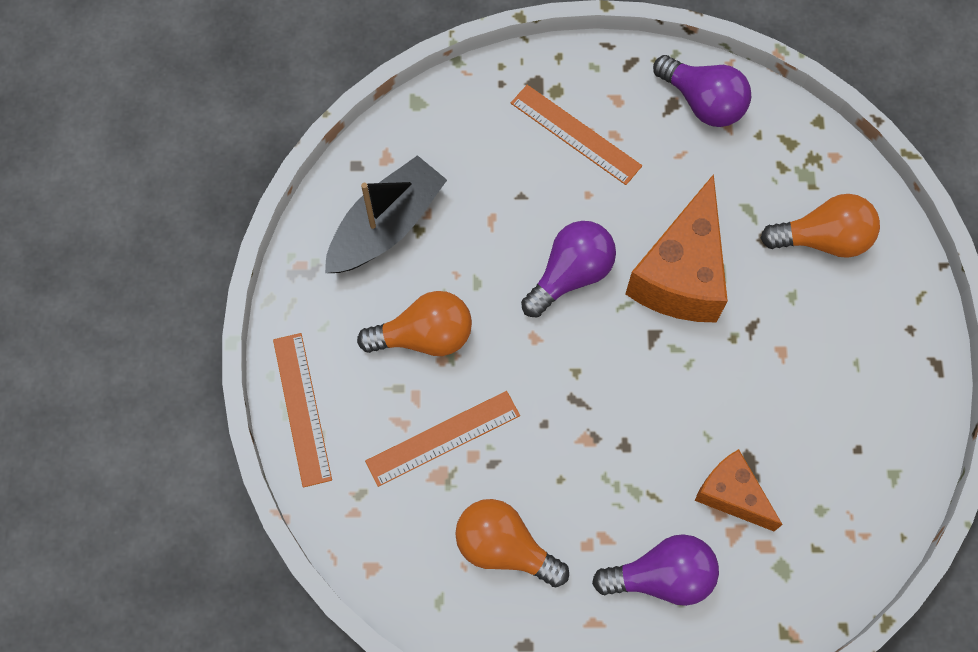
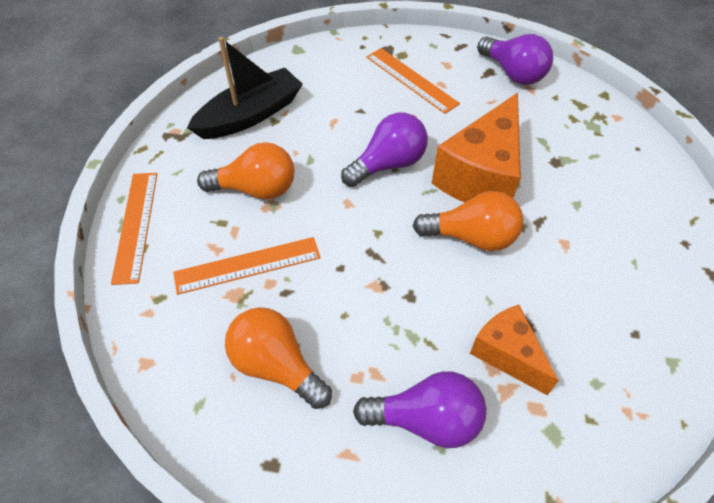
camera: 10 degrees right, 15 degrees down
(823, 239) = (606, 168): orange light bulb -> orange light bulb (472, 237)

